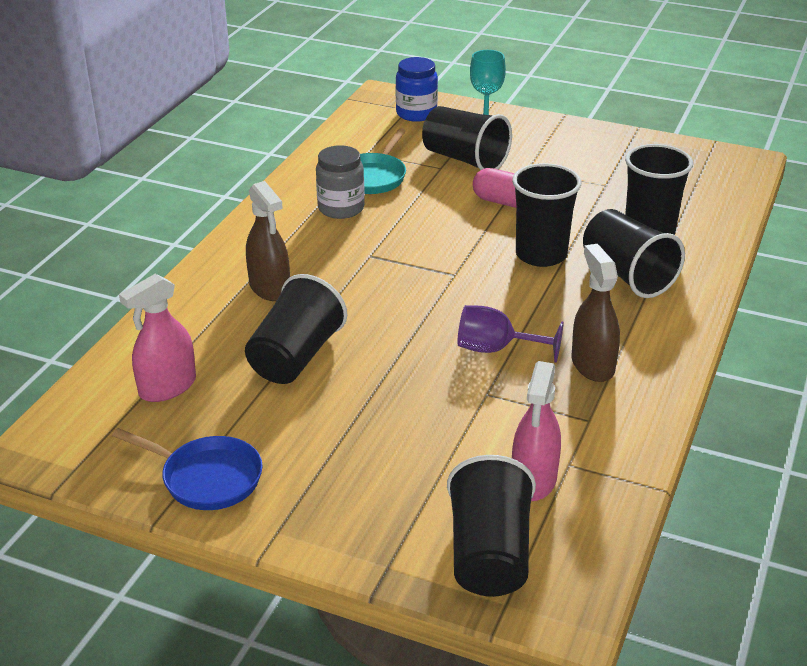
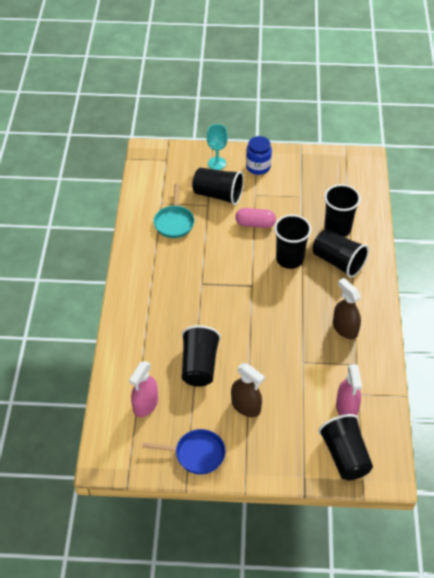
camera: 20 degrees left, 15 degrees up
(270, 288) = (161, 322): brown spray bottle -> brown spray bottle (246, 406)
(341, 208) = (169, 252): grey jar -> none
(416, 113) = (173, 162): blue jar -> blue jar (258, 167)
(496, 349) = (295, 332): purple goblet -> none

